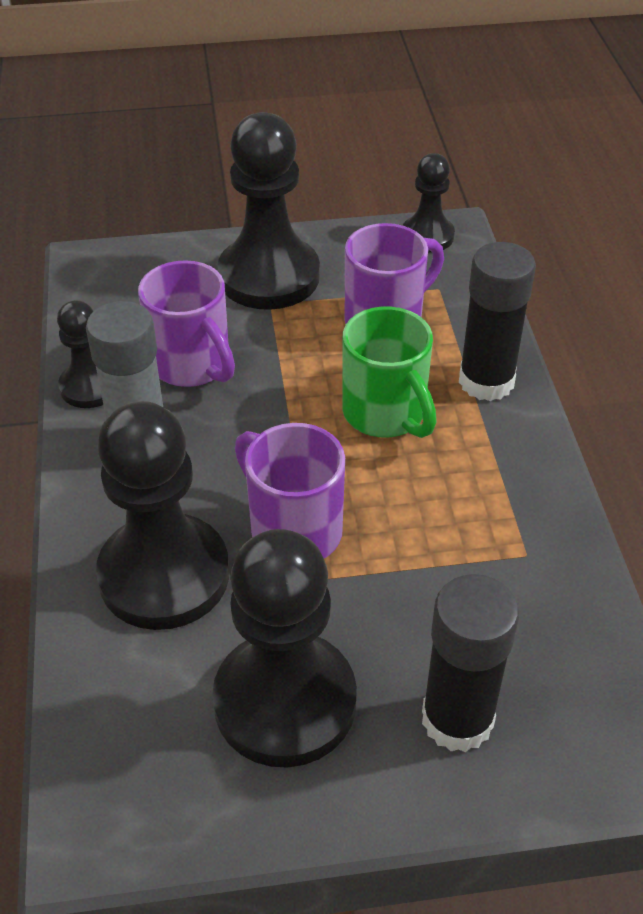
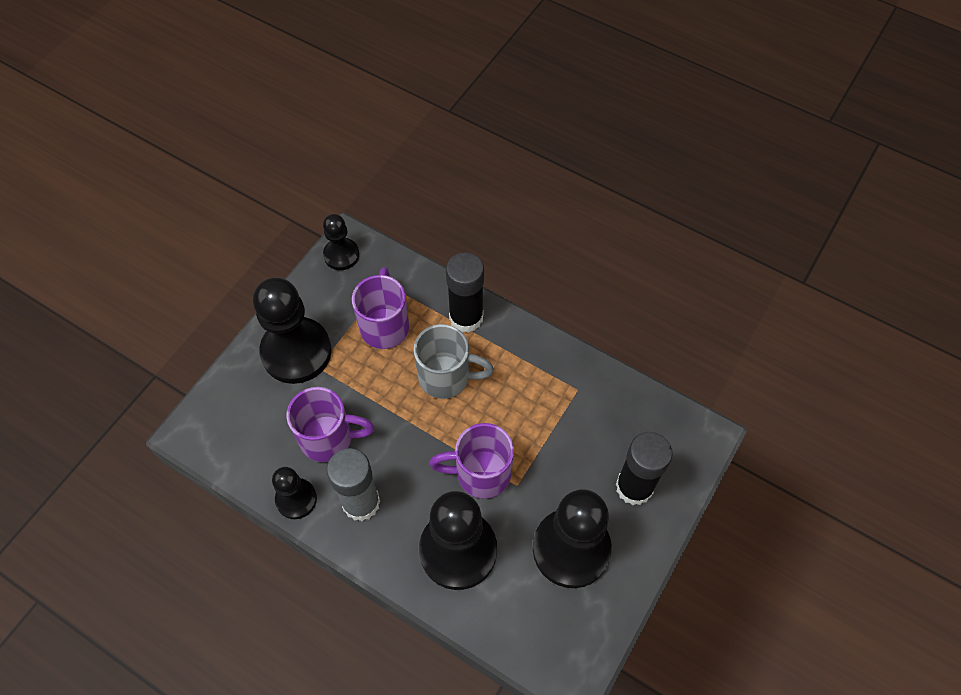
camera: 50 degrees left, 15 degrees up
(386, 414) = (446, 377): green mug -> grey mug

